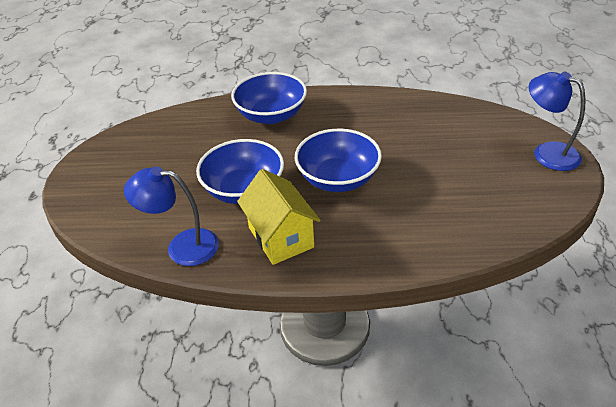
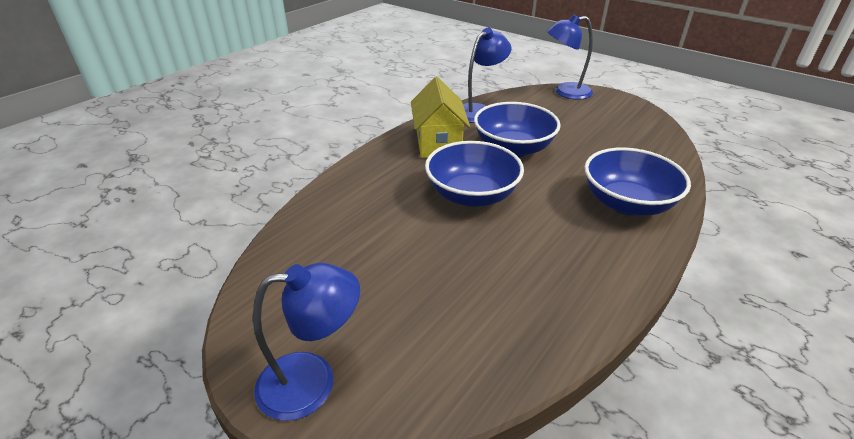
camera: 125 degrees right, 5 degrees down
(82, 207) = (565, 92): none -> blue lamp
(281, 237) = (438, 144): yellow house -> yellow house turned 75 degrees clockwise

